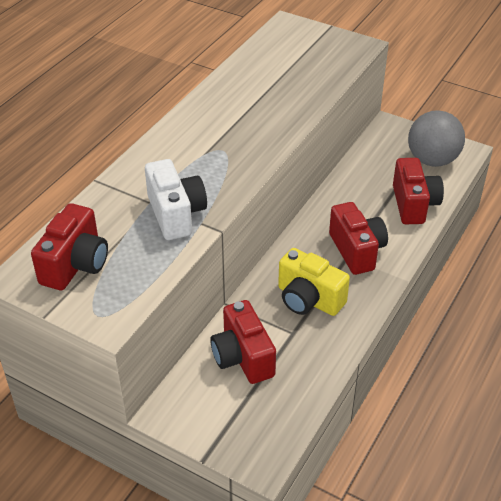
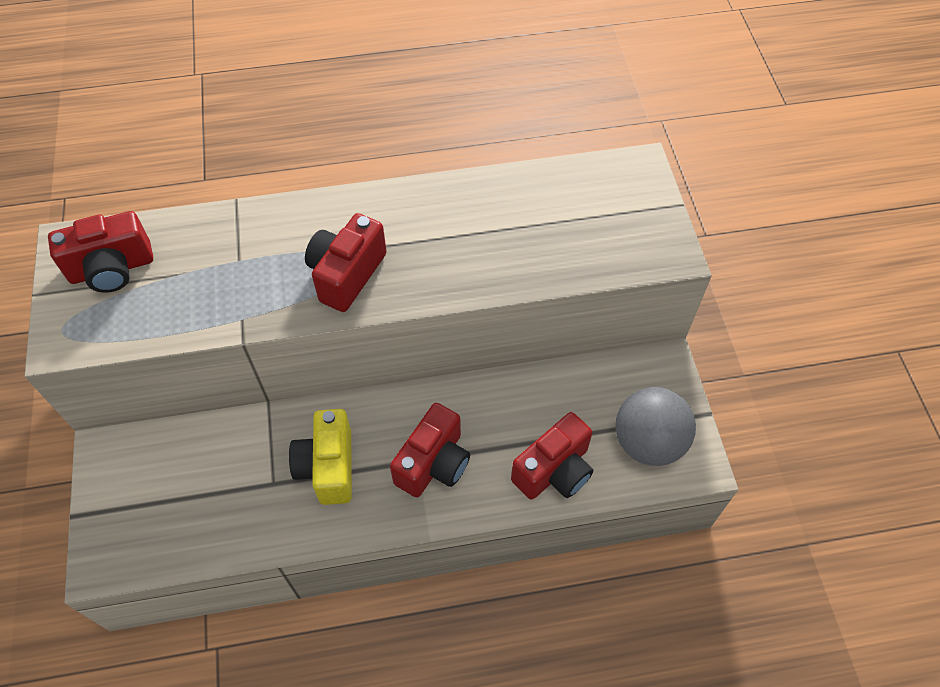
camera: 50 degrees right, 15 degrees up
(176, 214) = (237, 292): white camera -> none
(243, 357) = (211, 463): red camera -> red camera (346, 274)

